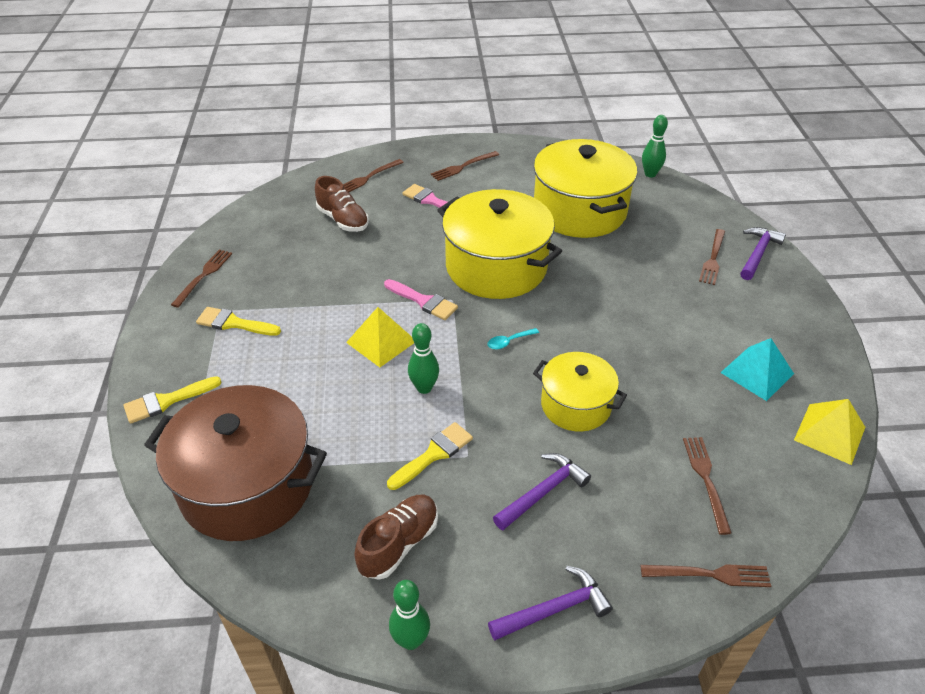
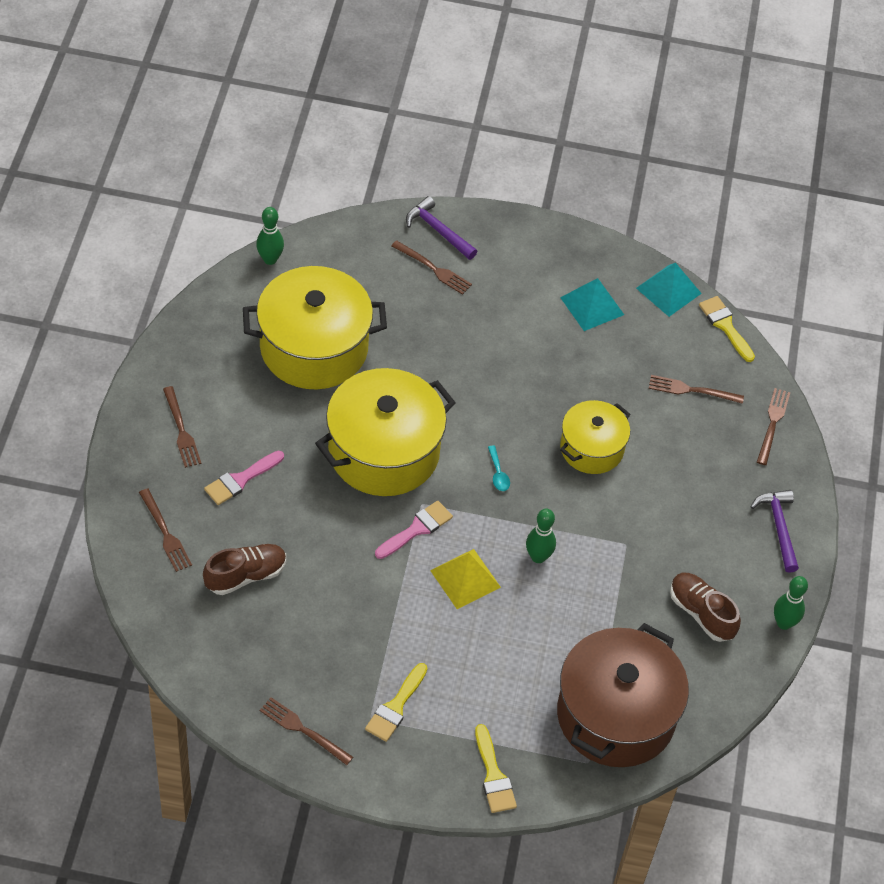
camera: 80 degrees left, 10 degrees up
(433, 454) = (618, 568): yellow brush -> yellow brush (725, 326)
(543, 492) = (676, 502): purple hammer -> none
(829, 433) = (668, 290): yellow pyramid -> turquoise pyramid

